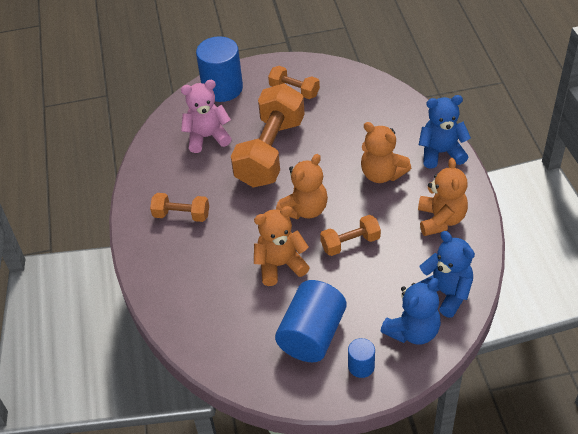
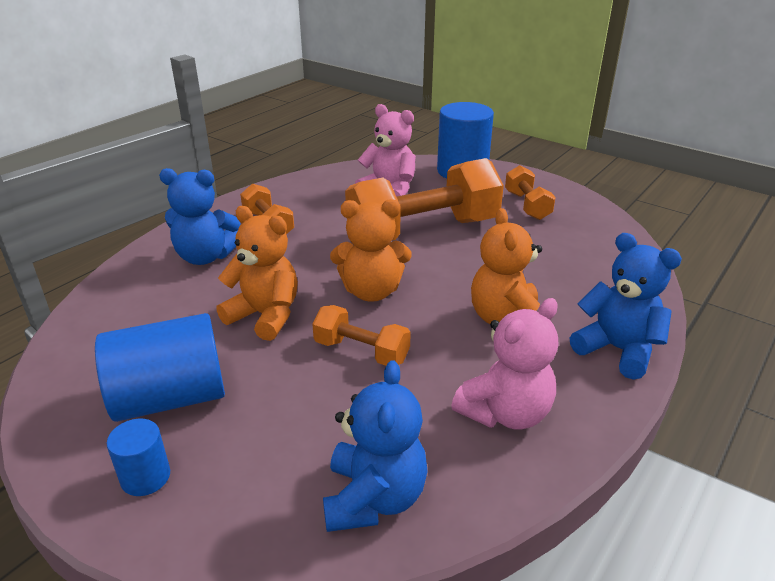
camera: 45 degrees right, 15 degrees down
(412, 331) = (261, 500): blue teddy bear -> blue teddy bear (205, 257)
(441, 220) = (505, 413): orange teddy bear -> pink teddy bear

